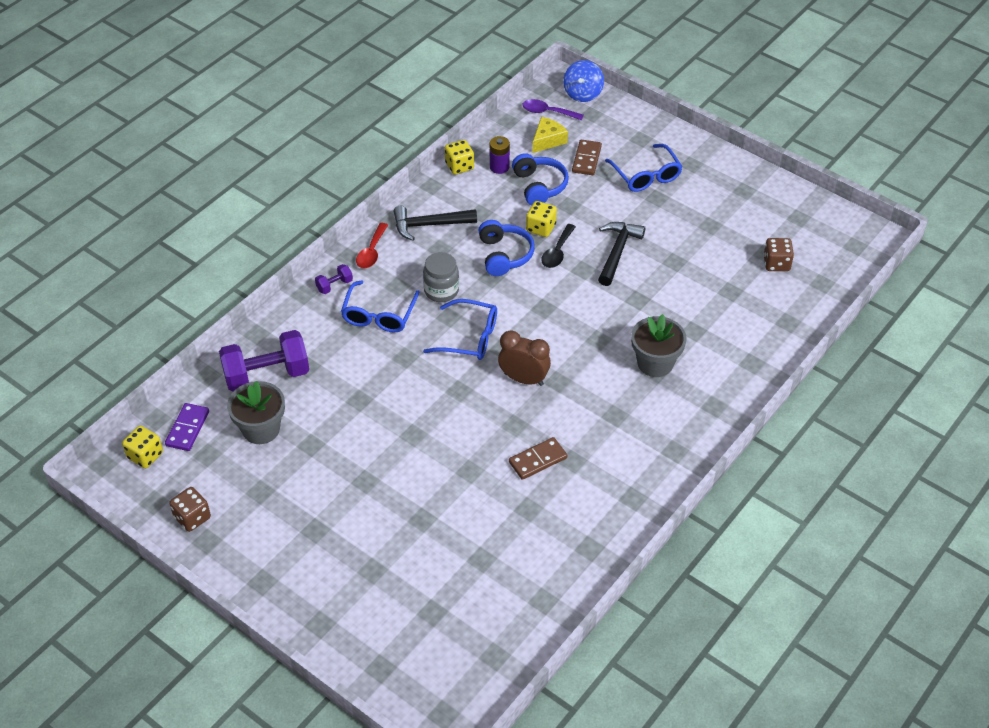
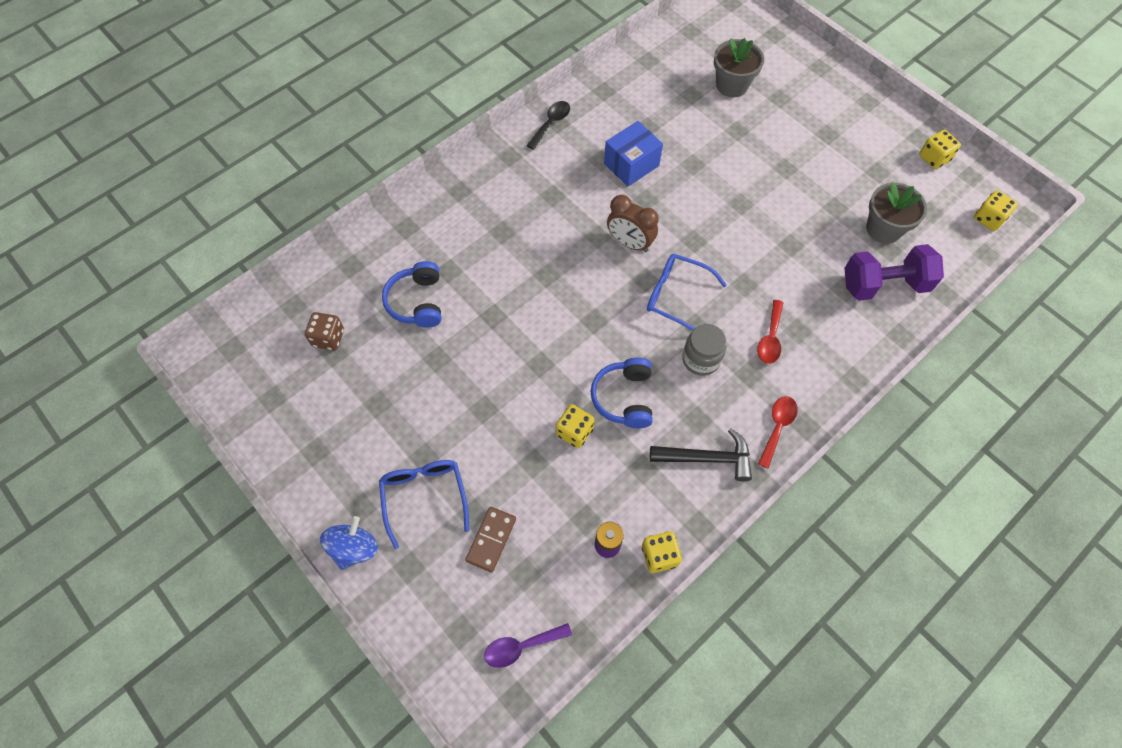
camera: 170 degrees left, 15 degrees up
(187, 428) = (954, 239): purple domino -> none
(192, 517) = (934, 158): brown dice -> yellow dice
(334, 285) = (819, 385): purple dumbbell -> none
(379, 315) = (770, 338): blue glasses -> red spoon
(538, 460) = (631, 164): brown domino -> blue box
(539, 186) = (562, 501): blue headphones -> blue headphones (417, 302)
(547, 112) = (521, 646): purple spoon -> purple spoon turned 135 degrees clockwise
(547, 140) = (533, 586): yellow cheese -> none
(557, 252) = (563, 392): black spoon -> black spoon (551, 123)
(582, 93) = (461, 680): blue spinning top -> blue spinning top (354, 548)
(617, 252) = (495, 381): black hammer -> none
(655, 363) = (499, 241): grey flower pot -> grey flower pot (732, 85)

